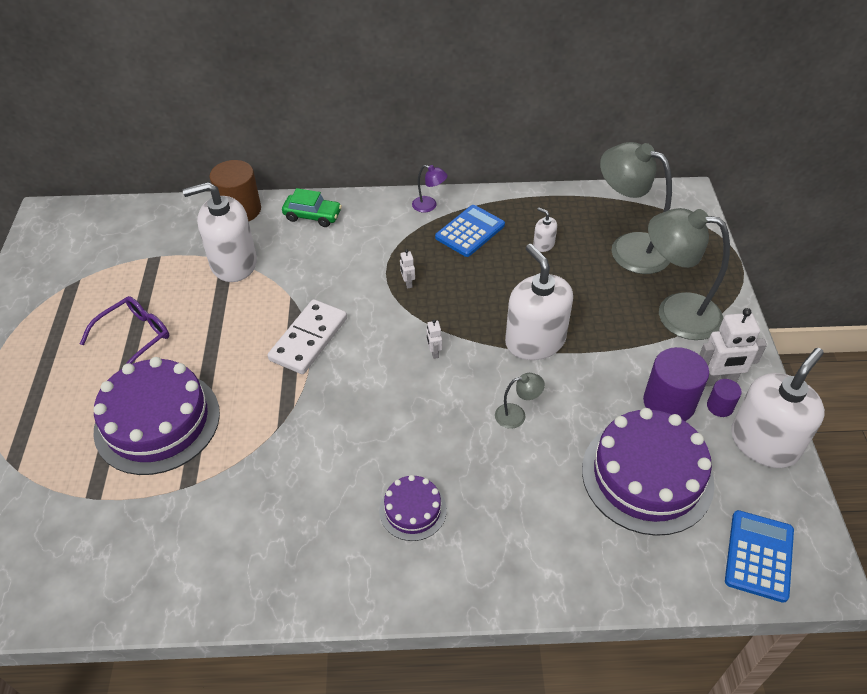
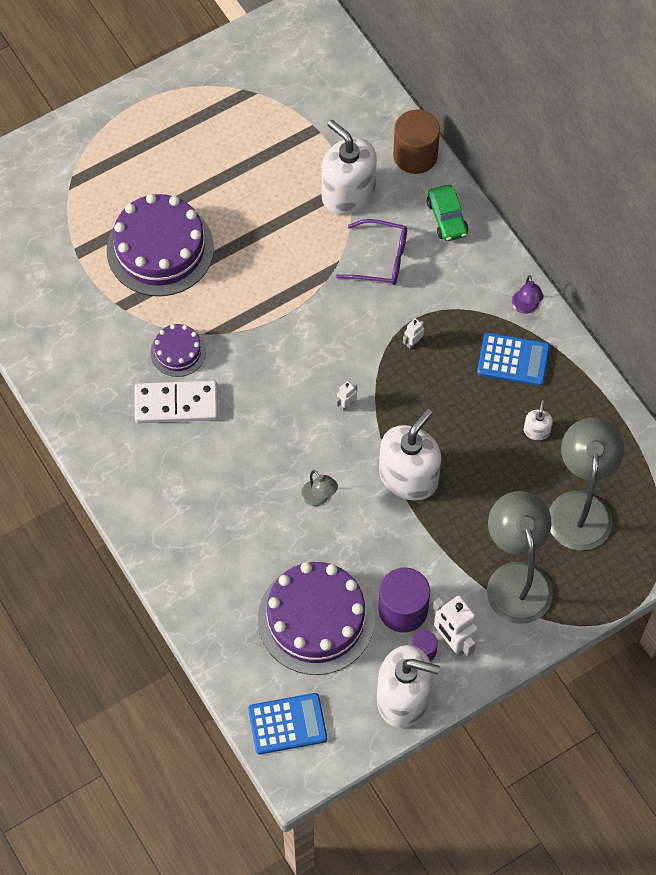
camera: 60 degrees right, 15 degrees up
(134, 338) = (224, 177): purple glasses -> purple glasses (380, 259)
(309, 339) = (302, 303): white domino -> white domino (176, 404)
(412, 510) = (188, 466): purple cake -> purple cake (178, 352)

